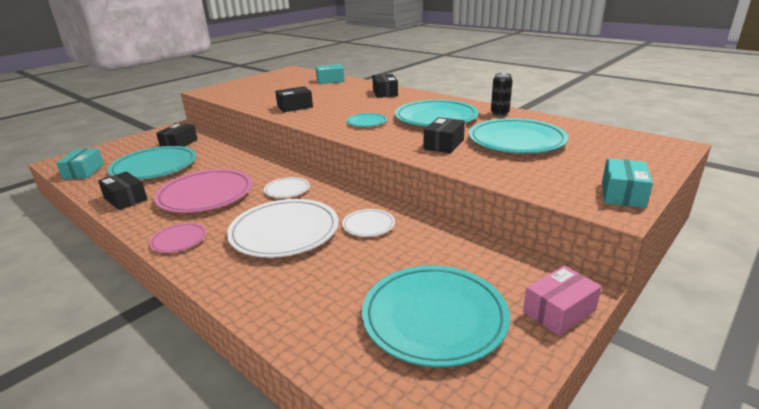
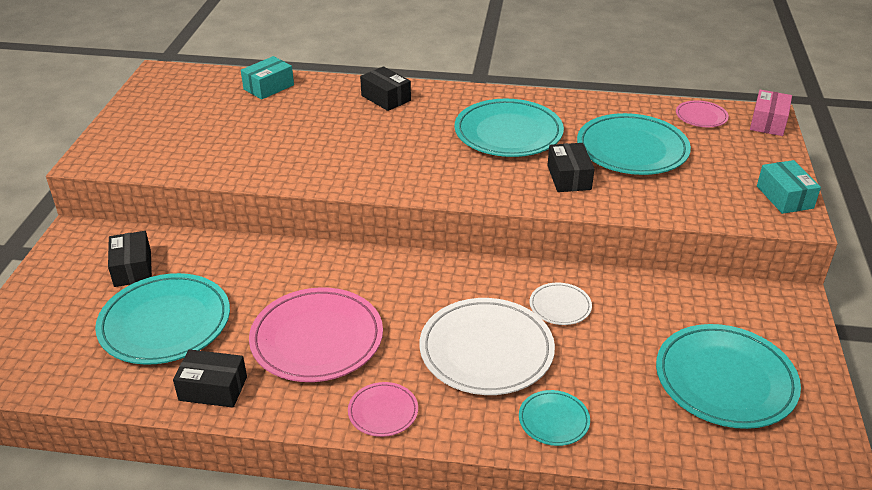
camera: 35 degrees left, 10 degrees up
(84, 171) = (57, 372): turquoise box -> none
(287, 190) = (410, 293): white plate -> none
(295, 107) = (298, 160): black box -> none
(366, 122) = (437, 164): turquoise plate -> turquoise plate (553, 420)
(499, 114) = (568, 106): black can -> none
(559, 311) = (801, 331): pink box -> pink box (768, 122)
(605, 135) = (701, 117): none -> pink plate

